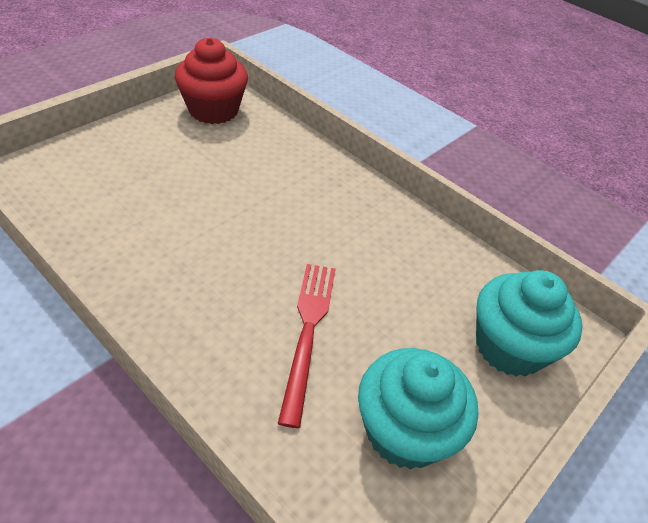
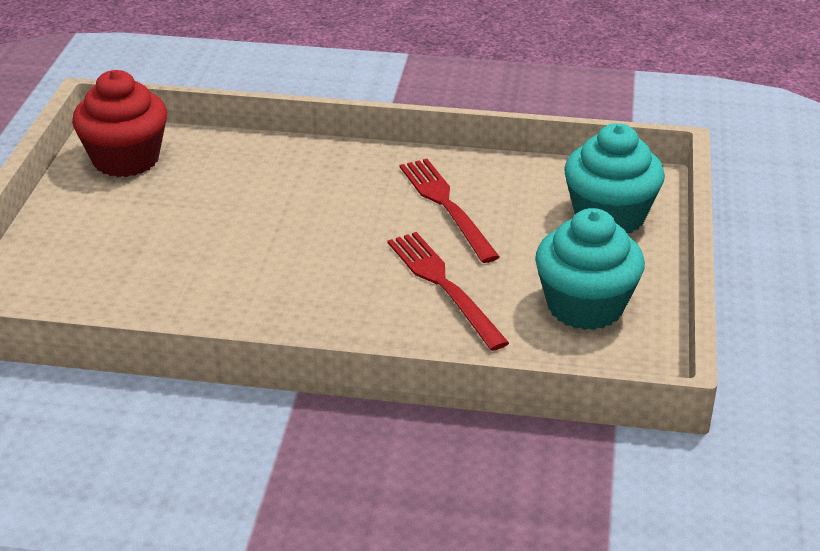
camera: 30 degrees left, 10 degrees down
(382, 259) = (446, 206): none -> red fork

